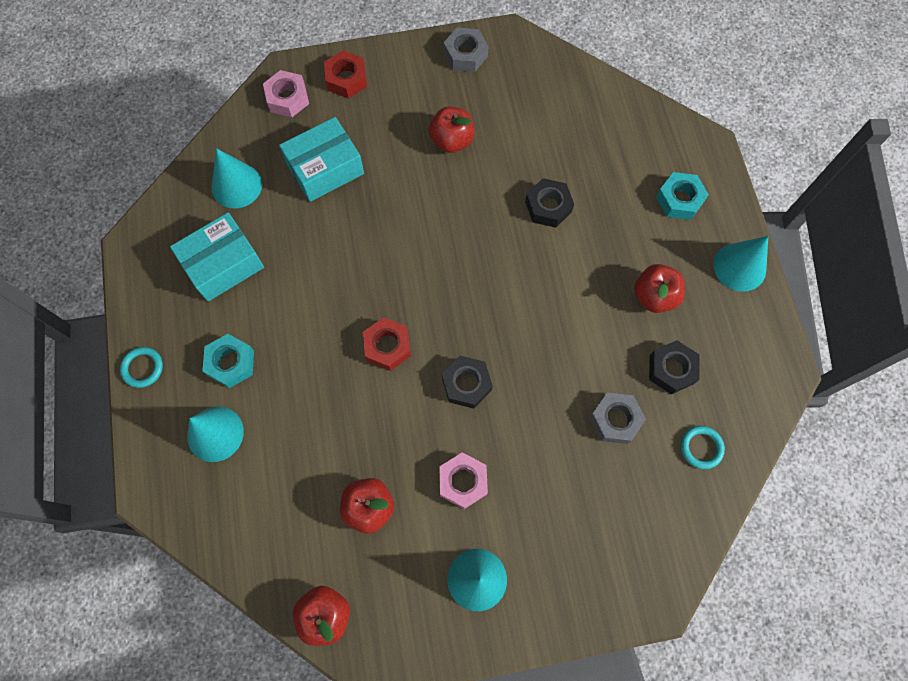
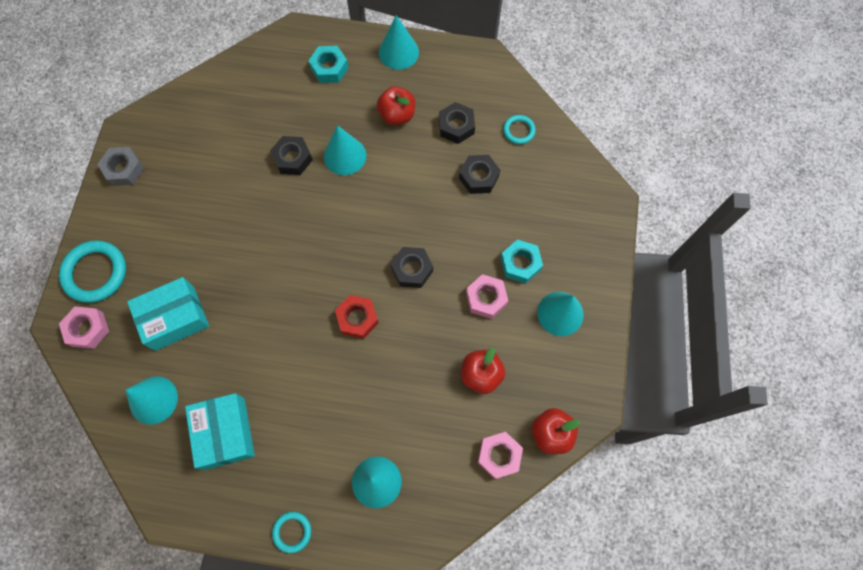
camera: 70 degrees left, 0 degrees up
(231, 363) = (319, 451): turquoise nut -> turquoise nut (520, 264)
(281, 560) = (499, 455): none -> pink nut
(325, 169) = (174, 318): turquoise box -> turquoise box turned 75 degrees clockwise
(346, 79) = (95, 273): red nut -> turquoise ring
(452, 140) = (199, 208): red apple -> none
(576, 259) = (345, 156): none -> turquoise cone
(615, 420) = (479, 177): grey nut -> black nut

